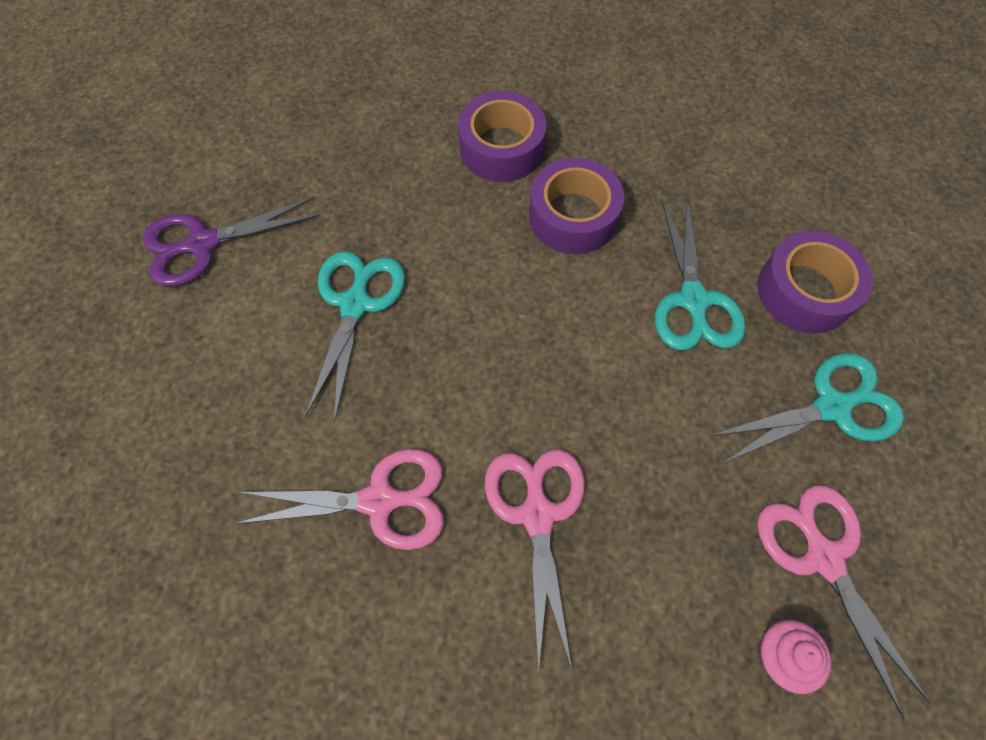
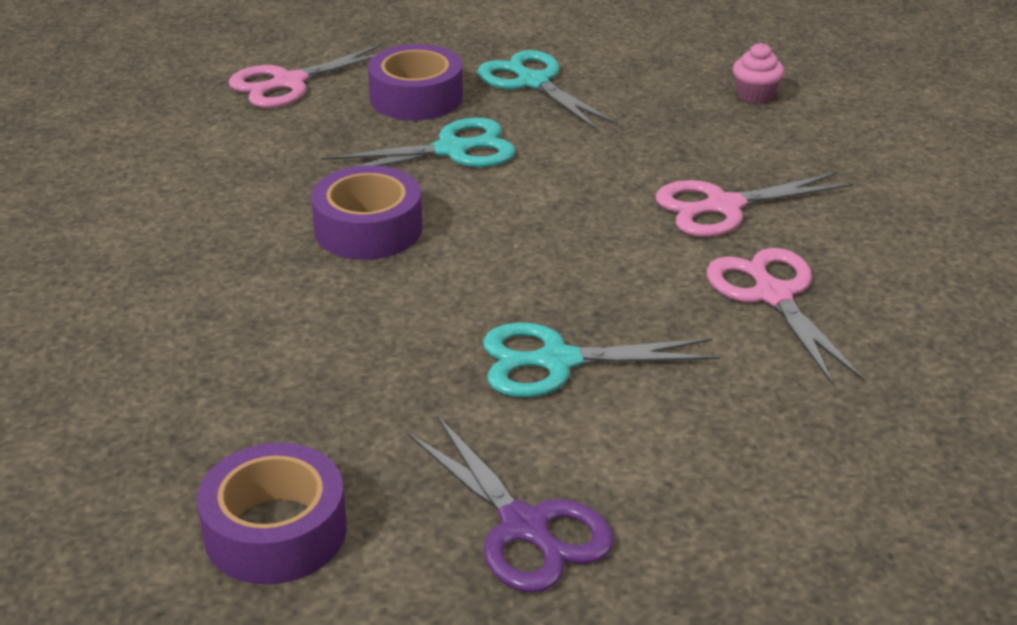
camera: 105 degrees left, 30 degrees down
(501, 148) = (273, 293): purple tape -> purple tape (275, 531)
(824, 558) = (668, 82): pink scissors -> pink scissors (289, 83)

